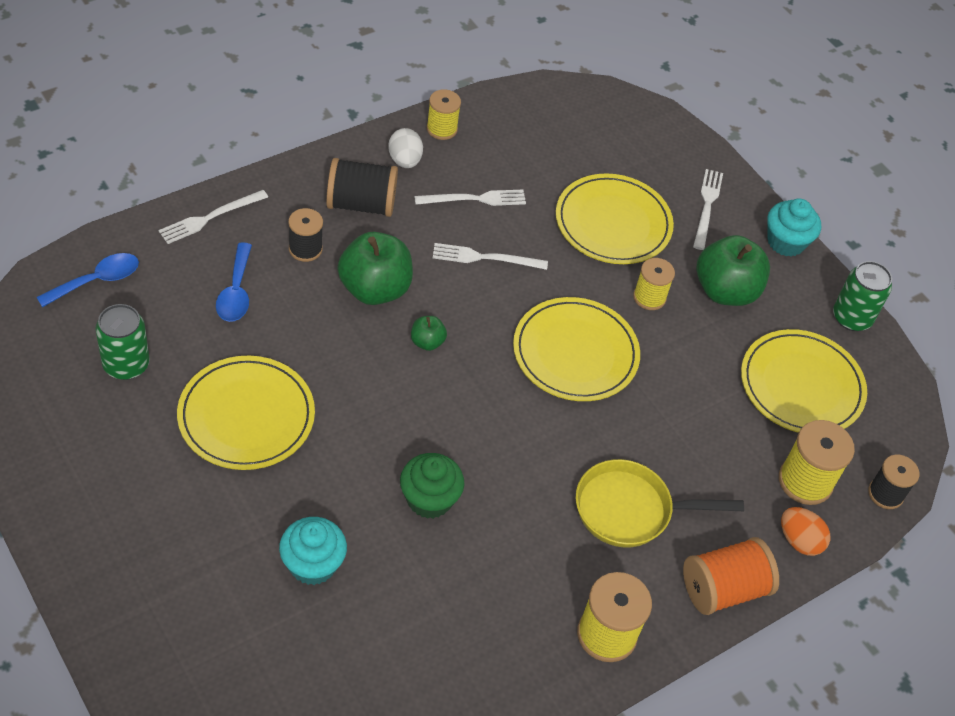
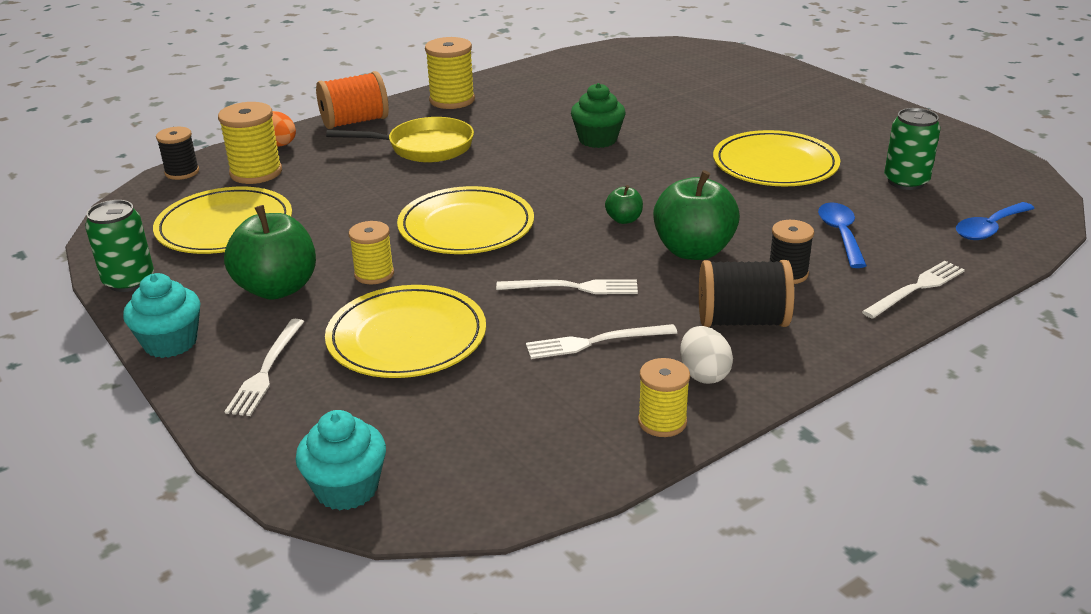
camera: 175 degrees left, 20 degrees down
(312, 564) = (680, 109): turquoise cupcake -> turquoise cupcake (347, 489)

